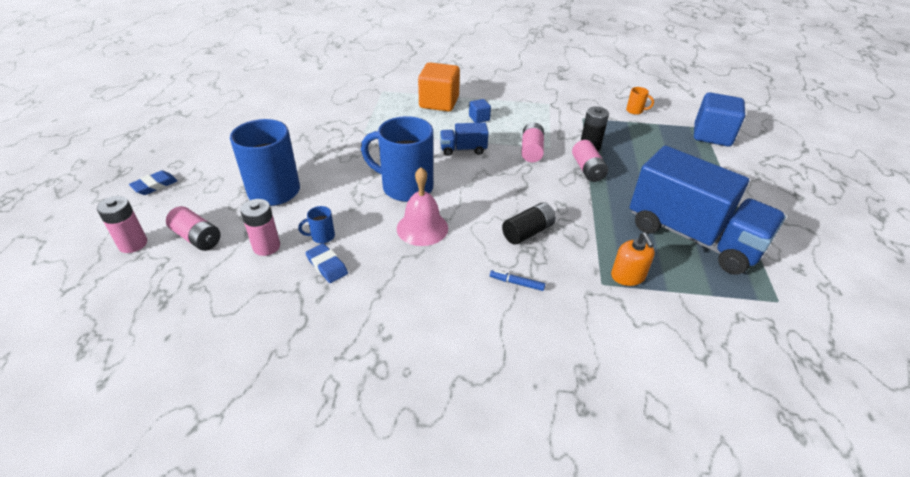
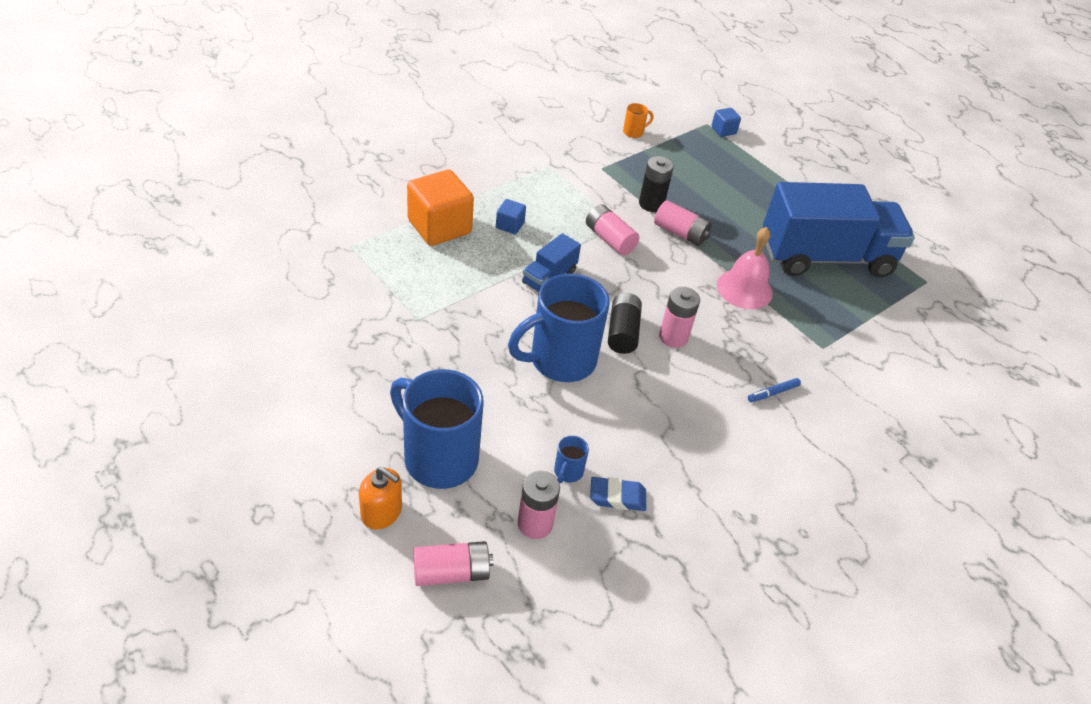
camera: 50 degrees left, 5 degrees up
(133, 244) = (394, 636): pink battery -> pink battery (673, 337)
(155, 185) = (288, 557): blue eraser -> none
(422, 228) = (637, 395): pink bell -> pink bell (744, 289)
(528, 232) = (719, 336): black battery -> black battery (622, 332)
(628, 276) = (830, 328): orange soap dispenser -> orange soap dispenser (381, 512)
(712, 135) = (723, 130): blue cube -> blue cube, size x0.47

